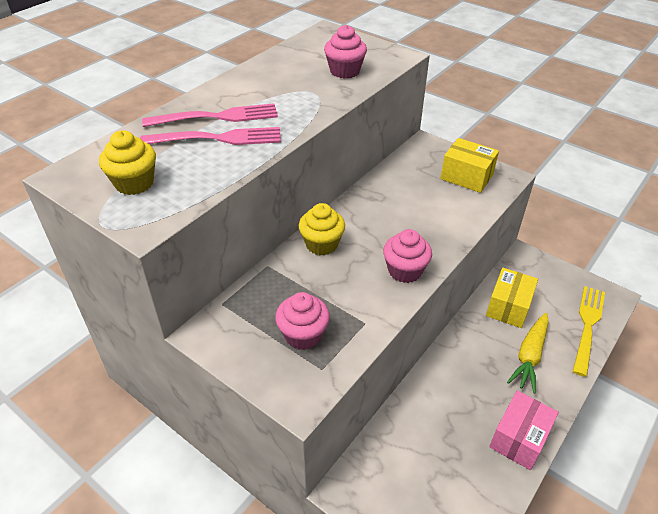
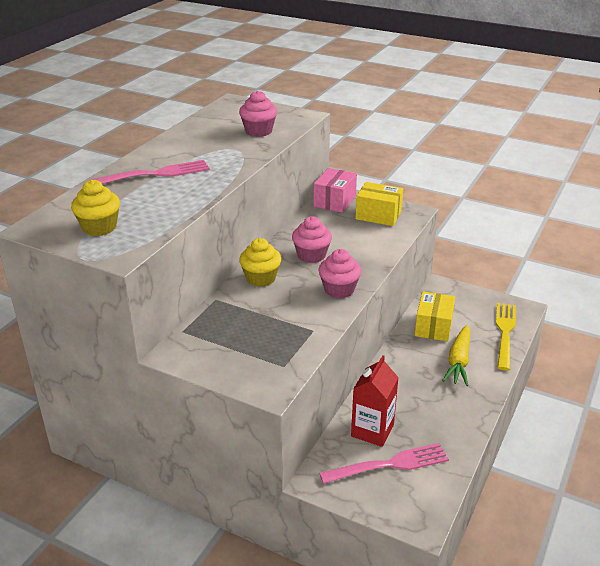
camera: 10 degrees left, 10 degrees down
(218, 138) = (161, 190): pink fork -> pink fork (389, 464)
(303, 335) = (261, 345): pink cupcake -> pink cupcake (311, 255)
(419, 433) = (372, 430): none -> red carton
(519, 438) = (460, 422): pink box -> pink box (334, 201)

